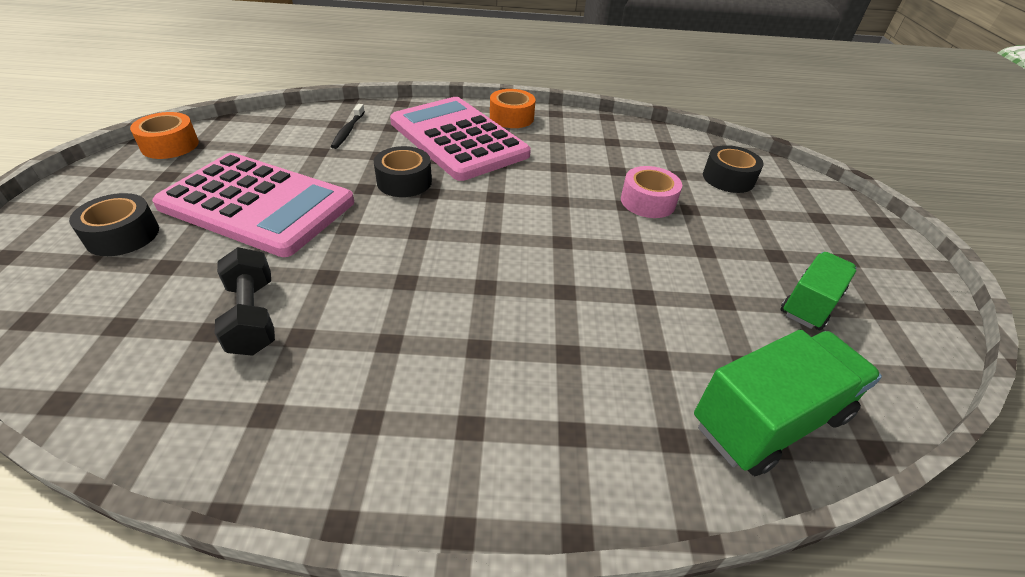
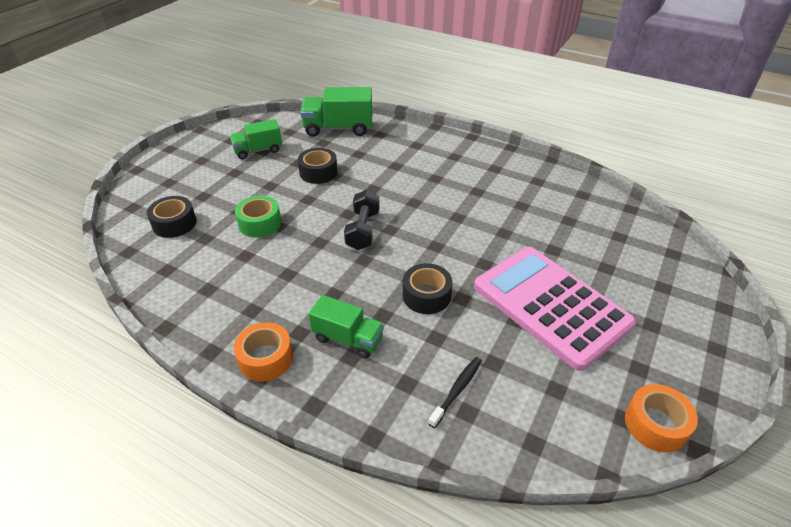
camera: 150 degrees left, 0 degrees up
(123, 235) = (648, 303): black tape -> black tape (318, 172)
(252, 316) = (547, 221): black dumbbell -> black dumbbell (363, 230)
(458, 139) = (348, 339): pink calculator -> green truck
(647, 201) = (260, 223): pink tape -> green tape

